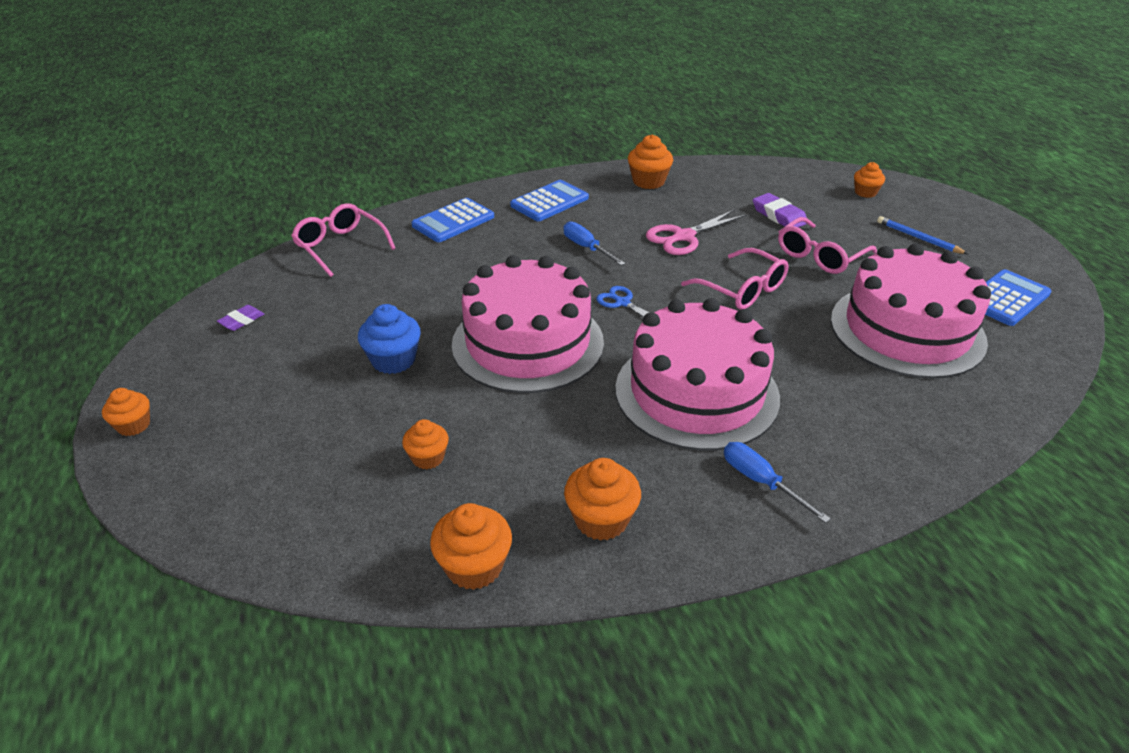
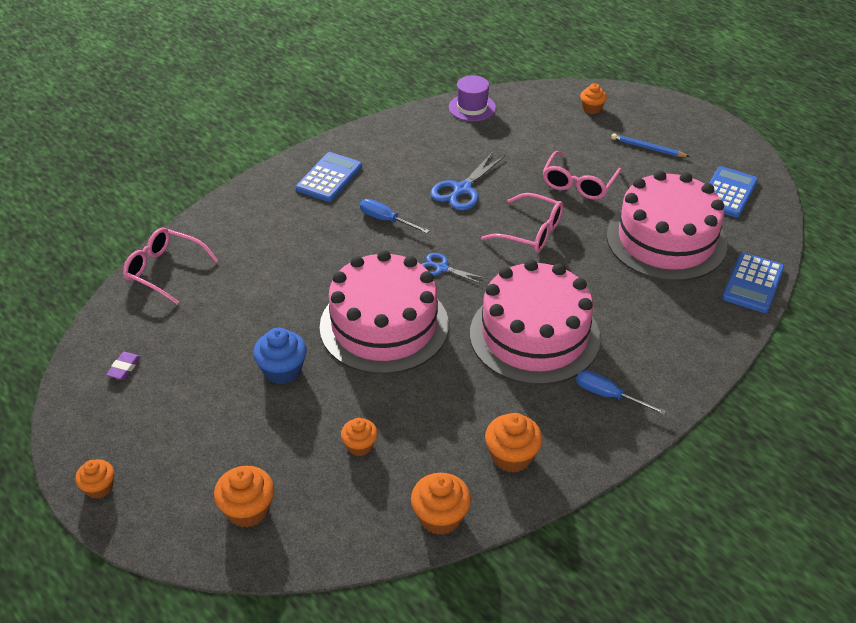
camera: 20 degrees left, 5 degrees up
(453, 221) = (253, 219): blue calculator -> blue calculator (752, 283)
(648, 181) = (406, 135): orange cupcake -> orange cupcake (248, 510)
(684, 237) = (462, 189): pink scissors -> blue scissors
(731, 170) = (472, 107): none -> purple hat
(779, 215) = (531, 149): purple eraser -> none

